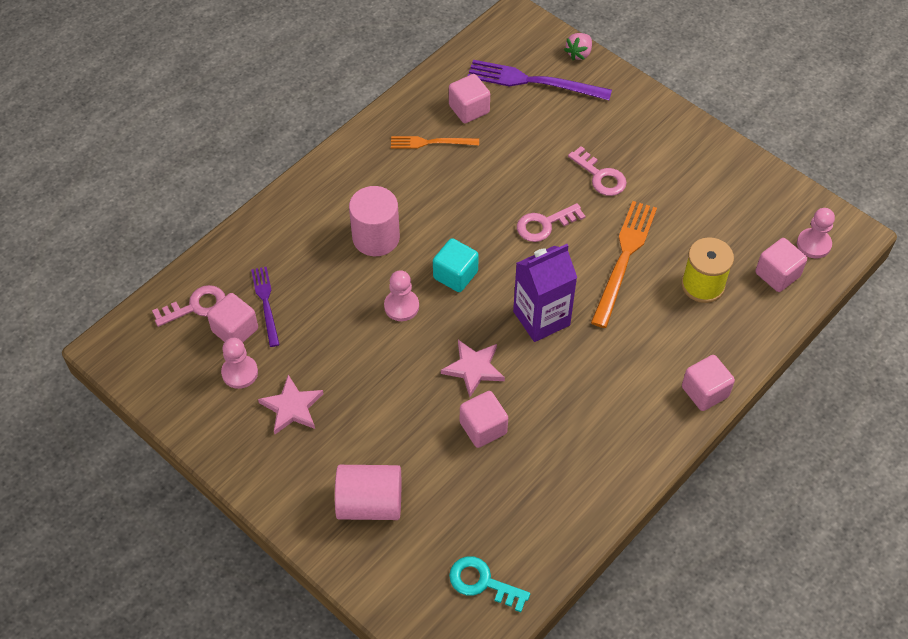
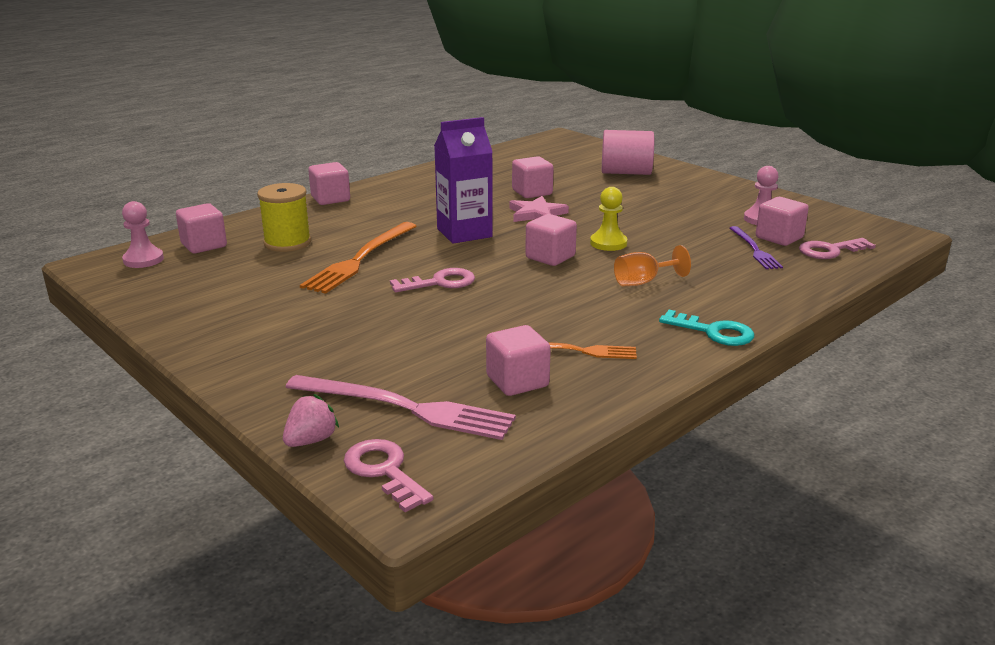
camera: 175 degrees left, 30 degrees down
(292, 407) = (703, 204): pink star -> none
(376, 237) = (643, 282): pink cylinder -> orange goblet
(401, 306) = (608, 243): pink pawn -> yellow pawn
(455, 275) = (550, 257): turquoise cube -> pink cube
(482, 582) = (540, 151): turquoise key -> turquoise key (714, 332)
(533, 82) = (405, 408): purple fork -> pink fork
(600, 176) = (352, 313): pink key -> pink key (384, 471)

